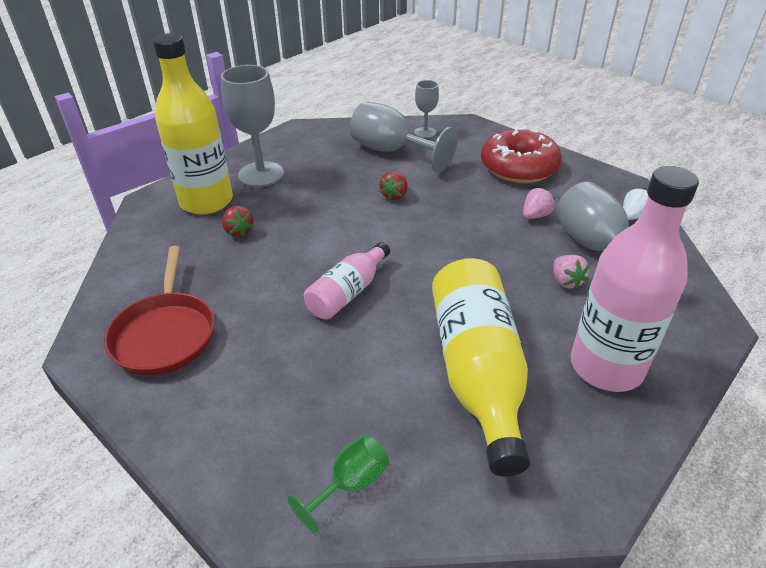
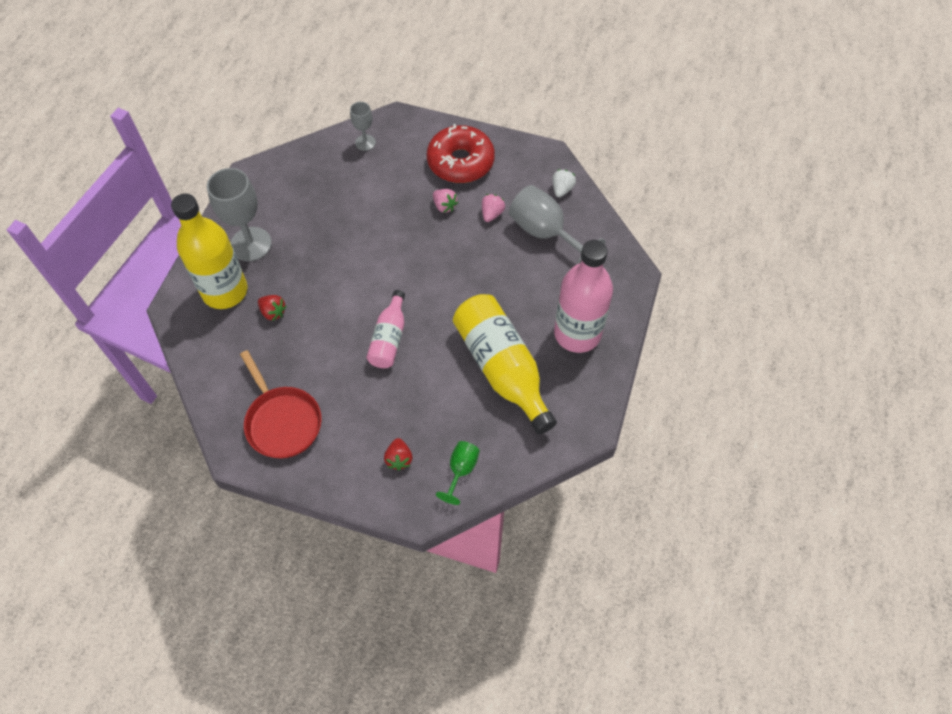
camera: 25 degrees left, 20 degrees up
(391, 151) = (348, 177): grey goblet -> none
(394, 195) = (375, 229): red strawberry -> red strawberry (399, 459)
(566, 281) = (533, 272): pink strawberry -> pink strawberry (444, 206)

